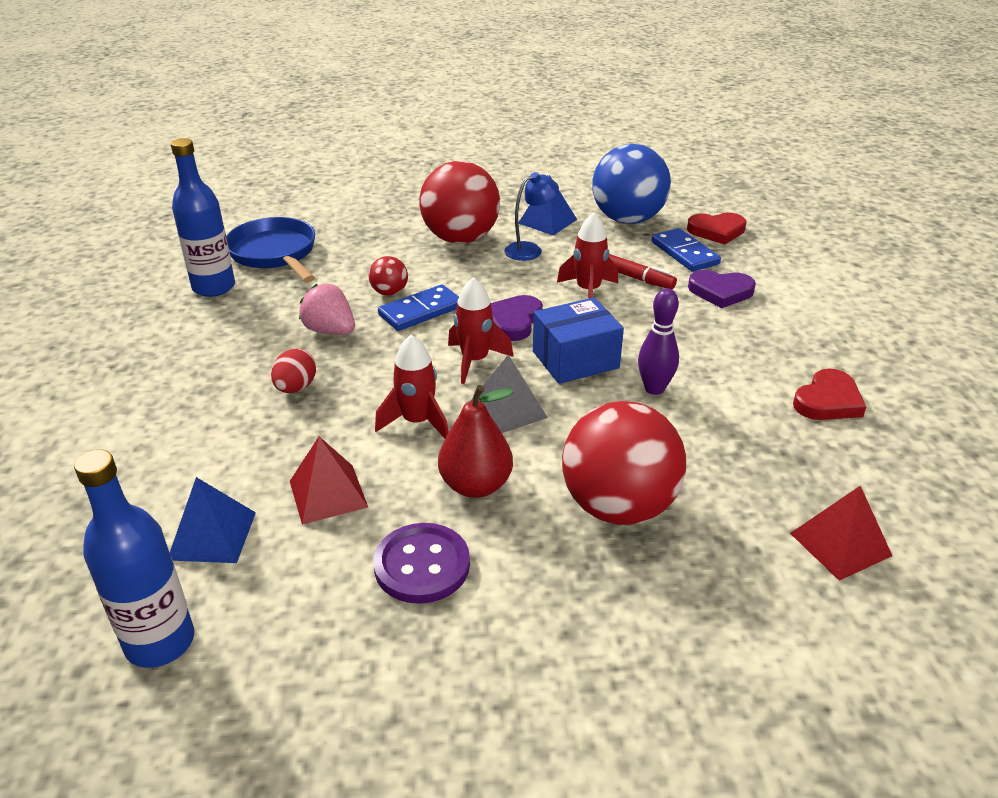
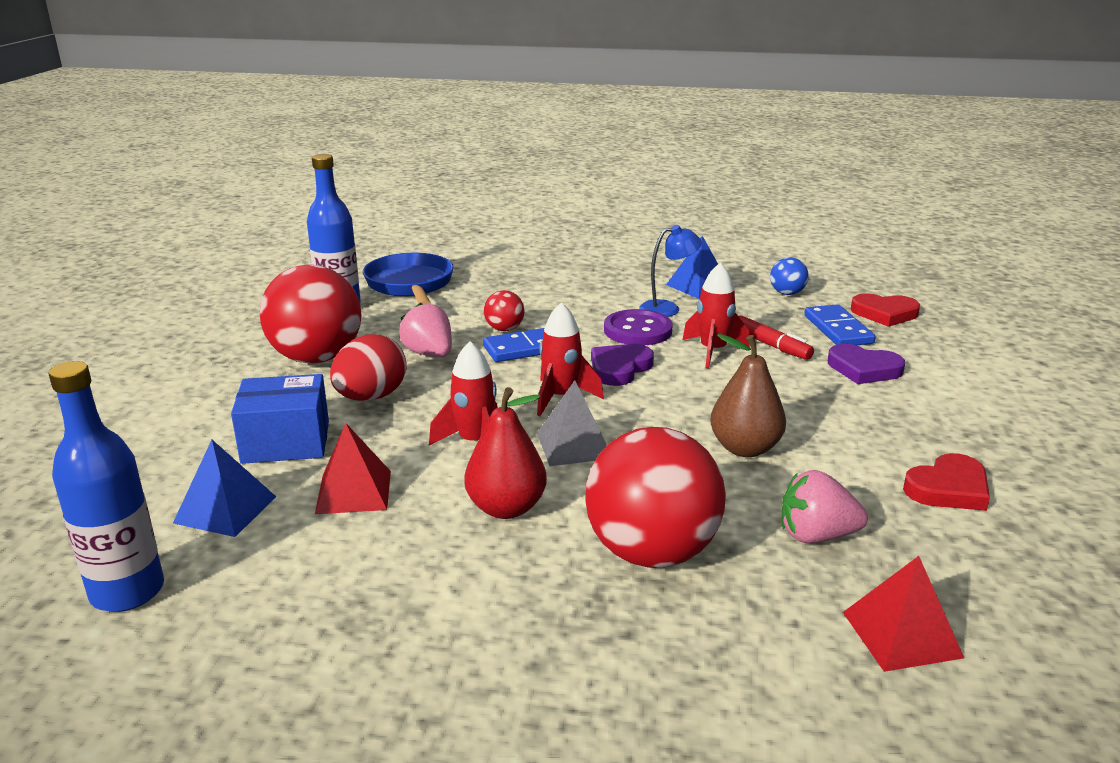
camera: 15 degrees right, 10 degrees down
(296, 388) = (371, 397): red egg -> red egg, size x1.53
(422, 565) = (413, 571): purple button -> purple button (637, 330)
(460, 239) = (599, 292): red ball -> red ball (316, 358)
(575, 360) = (669, 410): blue box -> blue box (286, 442)
(627, 219) = (787, 293): blue ball -> blue ball, size x0.45
(654, 389) = (745, 448): purple bowling pin -> brown pear
(743, 465) = (816, 536): none -> pink strawberry

